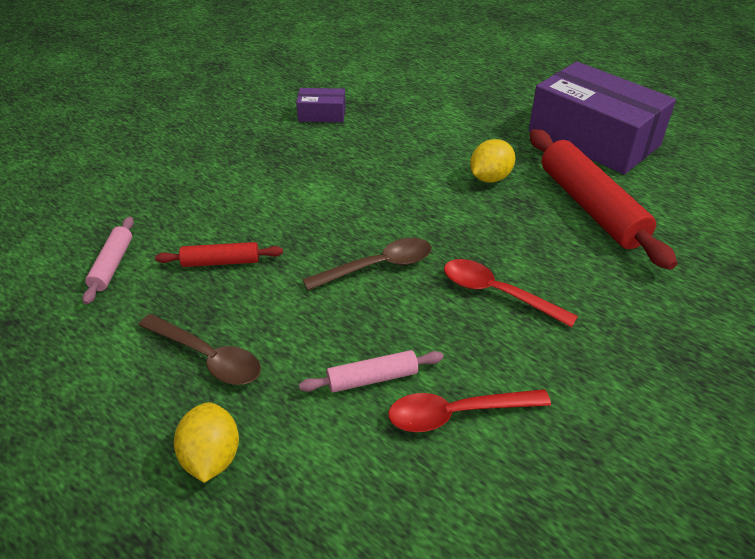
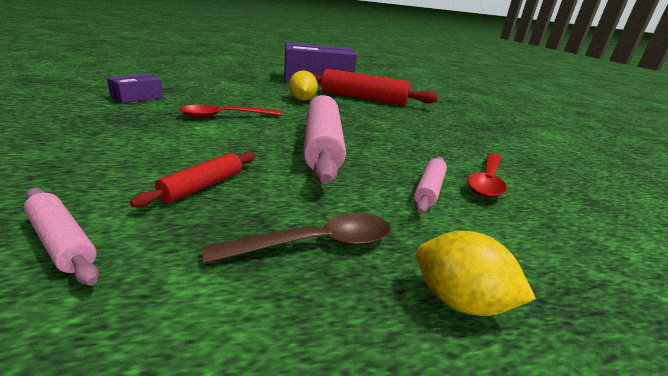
camera: 55 degrees left, 15 degrees down
(378, 266) = (322, 145): brown spoon -> pink rolling pin
(497, 293) = (396, 134): red spoon -> red spoon (225, 116)

